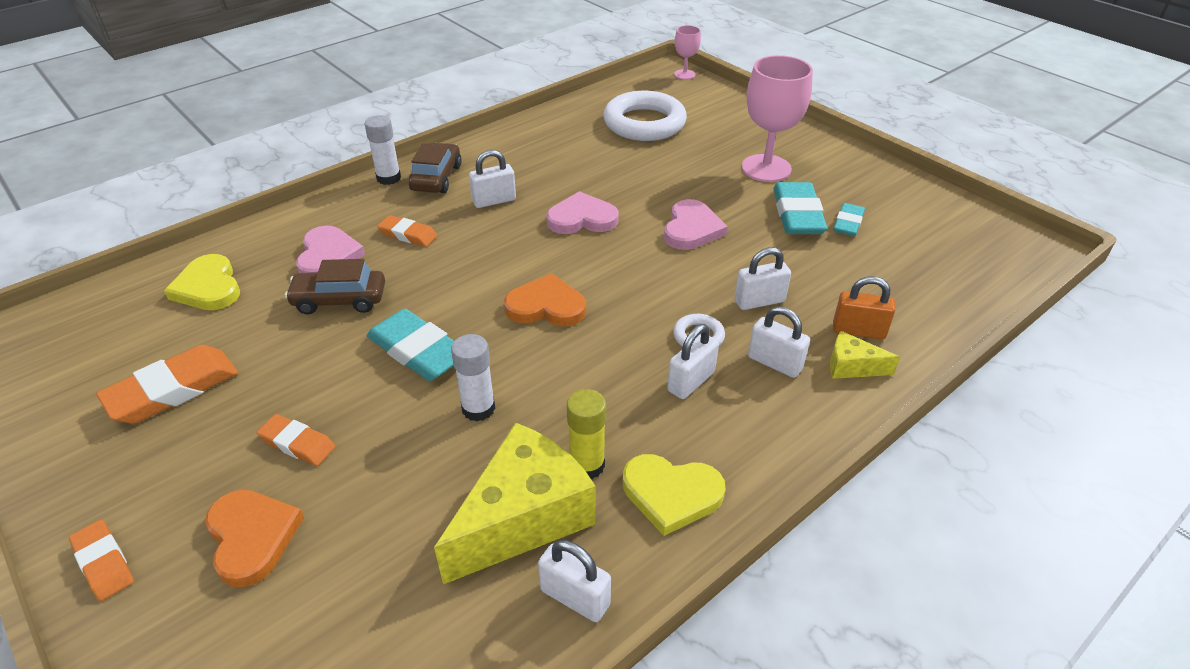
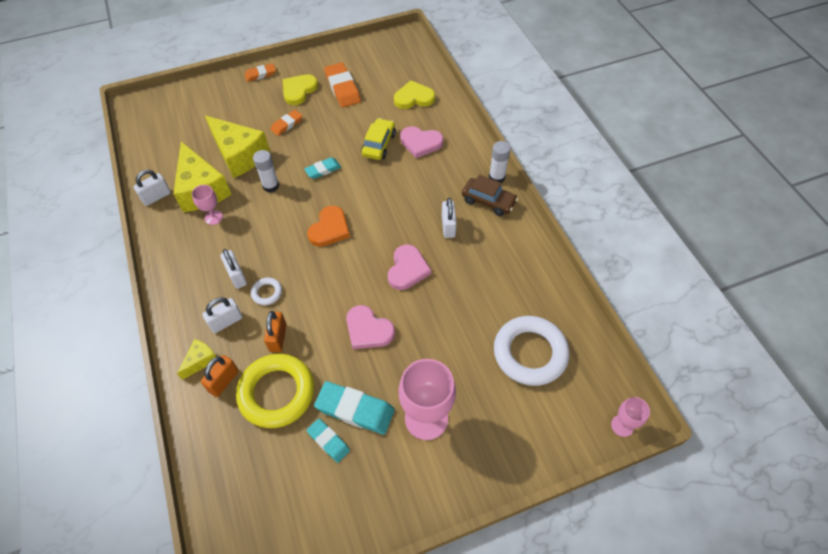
camera: 110 degrees right, 15 degrees up
(252, 537) = (246, 110): orange heart -> none
(339, 300) = (379, 144): brown car -> yellow car
(406, 492) = (239, 155): none -> yellow cheese
(408, 234) = (427, 179): orange eraser -> none
(418, 351) = (323, 170): turquoise eraser -> turquoise eraser, size x0.59
(587, 465) = (213, 217): yellow glue stick -> pink goblet
(671, 494) = (178, 243): yellow heart -> yellow heart (299, 90)
(759, 301) = (278, 338): white padlock -> orange padlock
(831, 278) = (277, 393): none -> yellow ring

